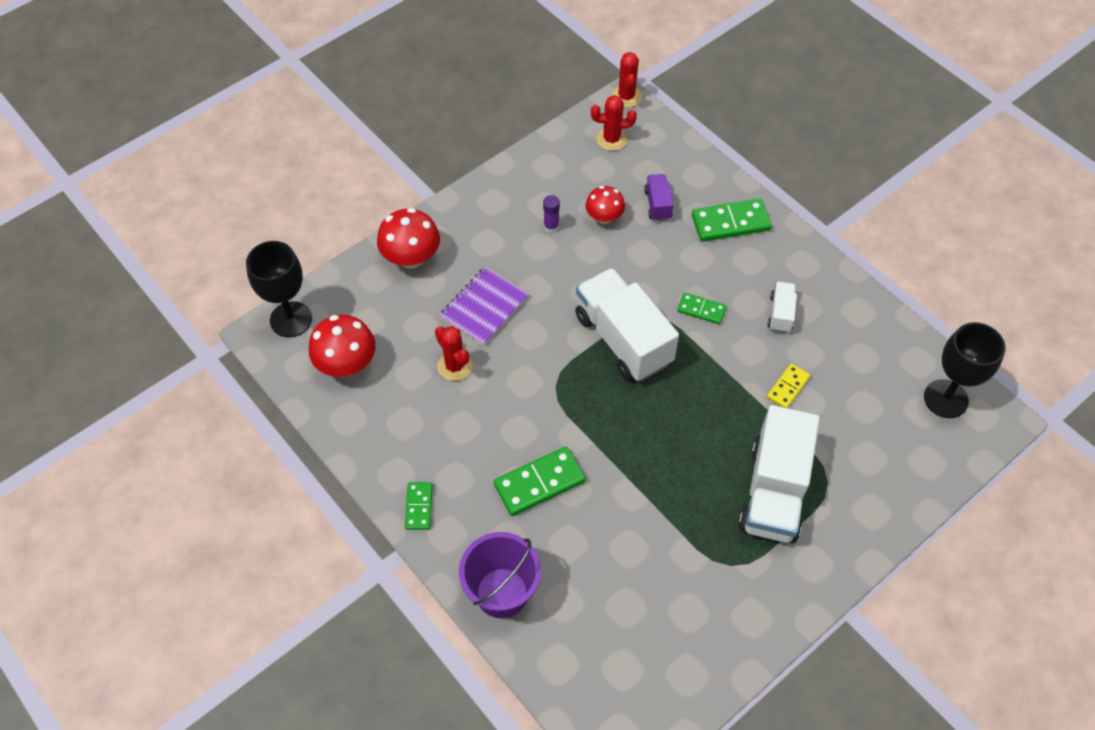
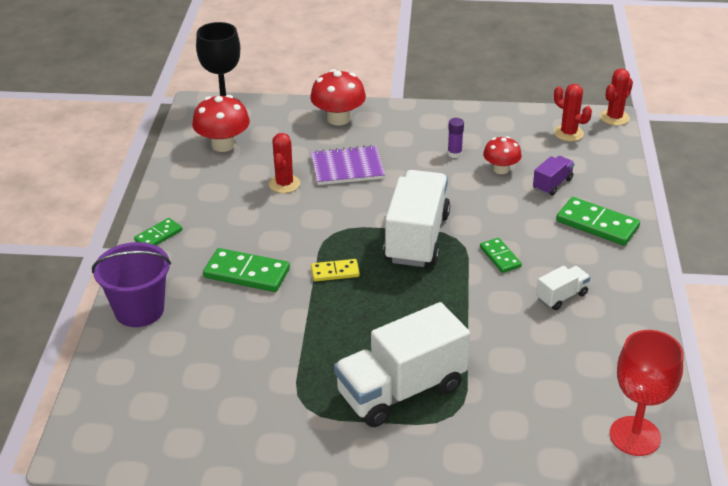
camera: 45 degrees right, 20 degrees down
(788, 387) = (503, 340): yellow domino -> yellow domino (335, 272)
(945, 399) = (635, 436): black goblet -> red goblet

